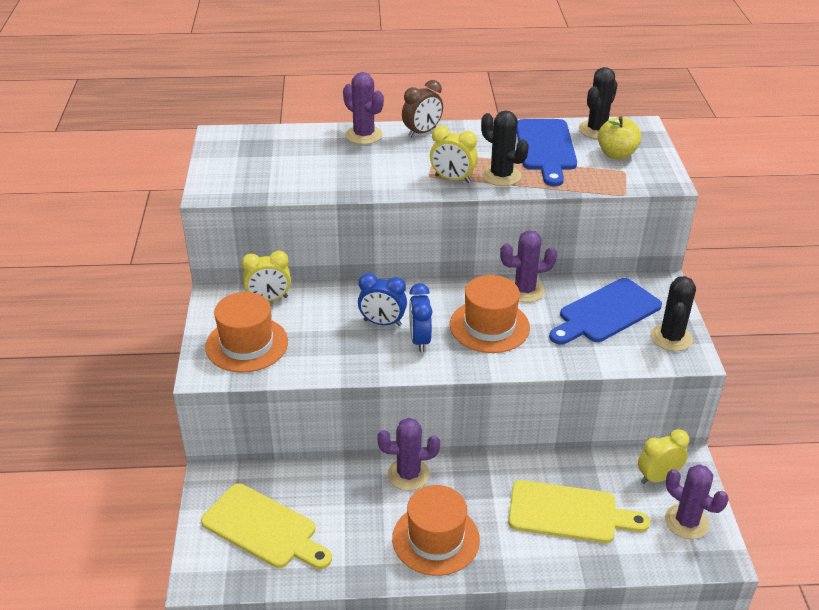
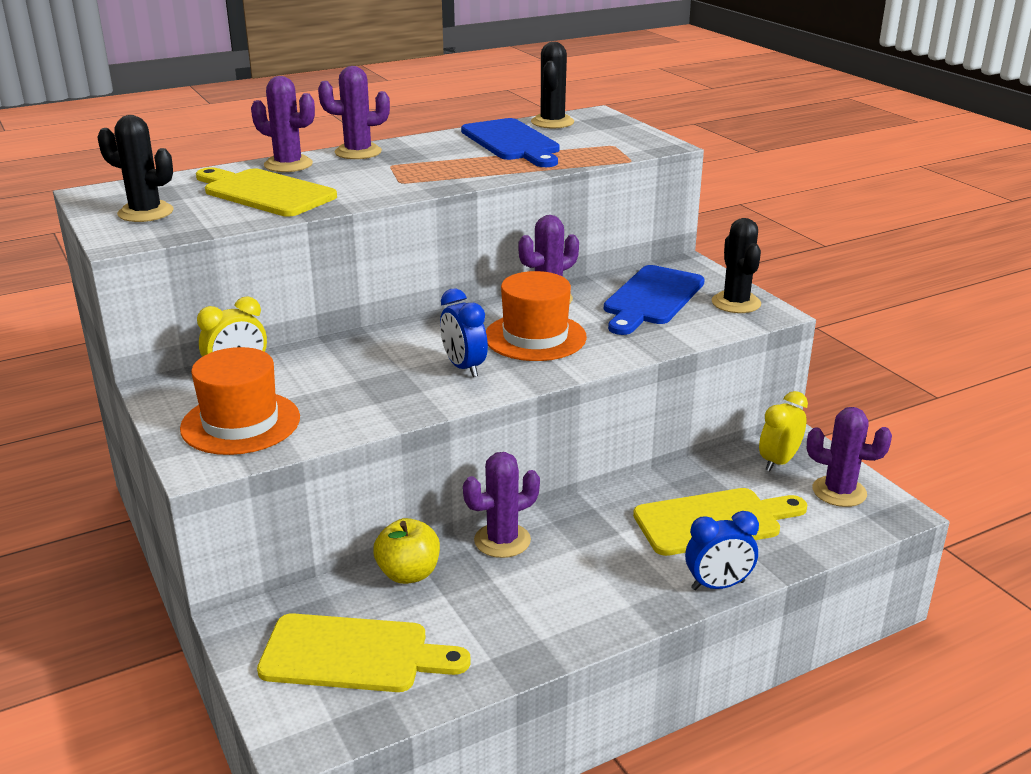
camera: 25 degrees left, 10 degrees down
(328, 164) = (265, 192): none -> yellow cutting board
(382, 323) = (404, 362): blue clock -> blue clock (718, 585)
(422, 132) = (358, 152): brown clock -> purple cactus
(436, 539) = (583, 594): orange hat -> none
(452, 179) = (430, 180): yellow clock -> none
(501, 176) = (484, 169): black cactus -> black cactus (145, 212)
(616, 154) = (591, 135): yellow apple -> yellow apple (408, 573)

